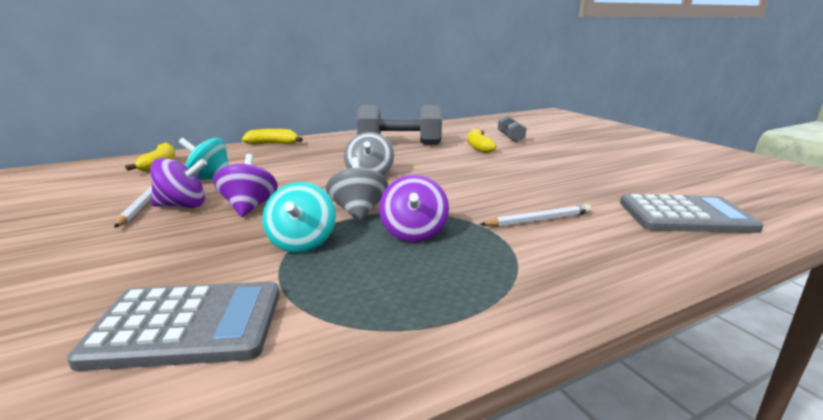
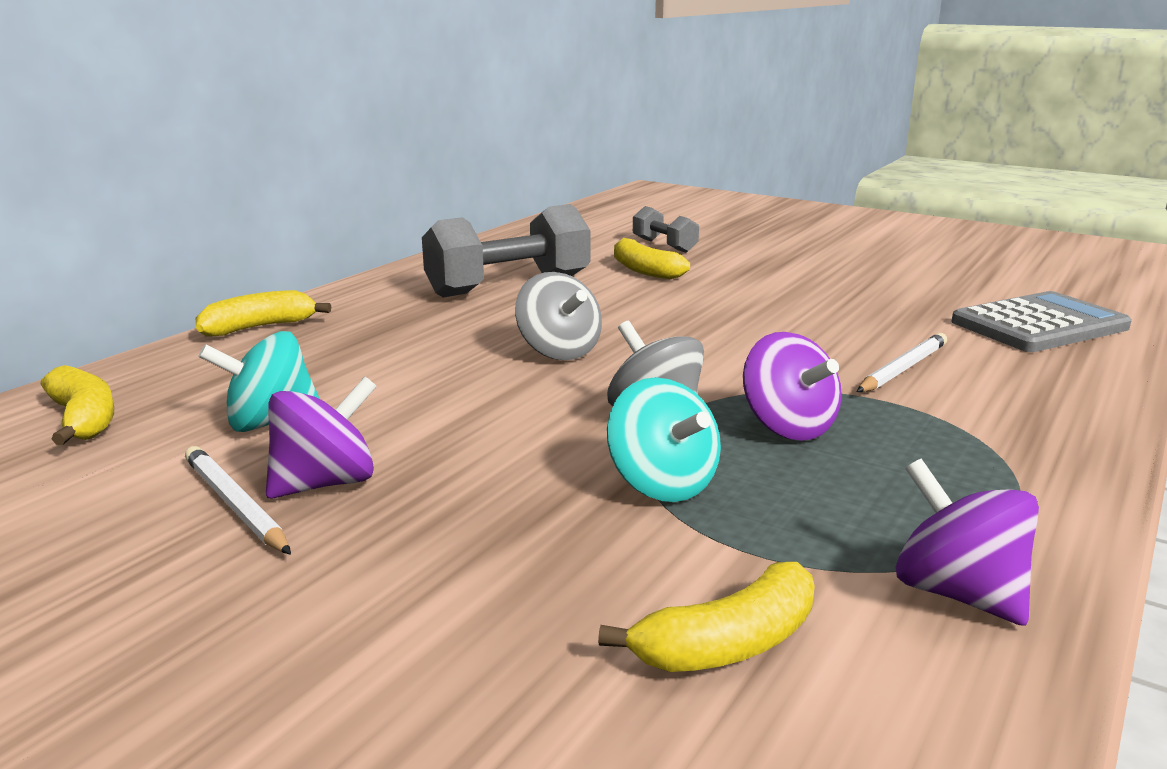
camera: 30 degrees left, 0 degrees up
(187, 326) = (728, 644): grey calculator -> yellow banana
(249, 207) = (461, 454): purple spinning top -> purple spinning top (957, 593)

